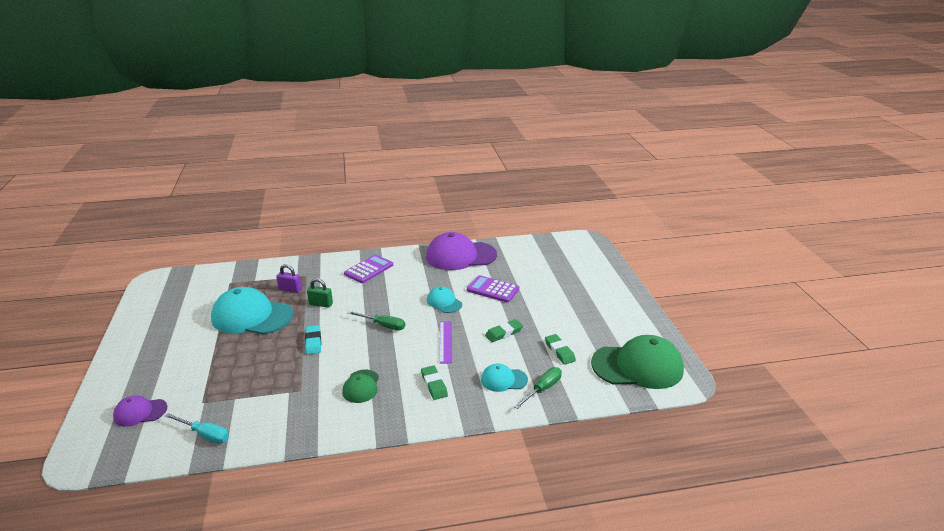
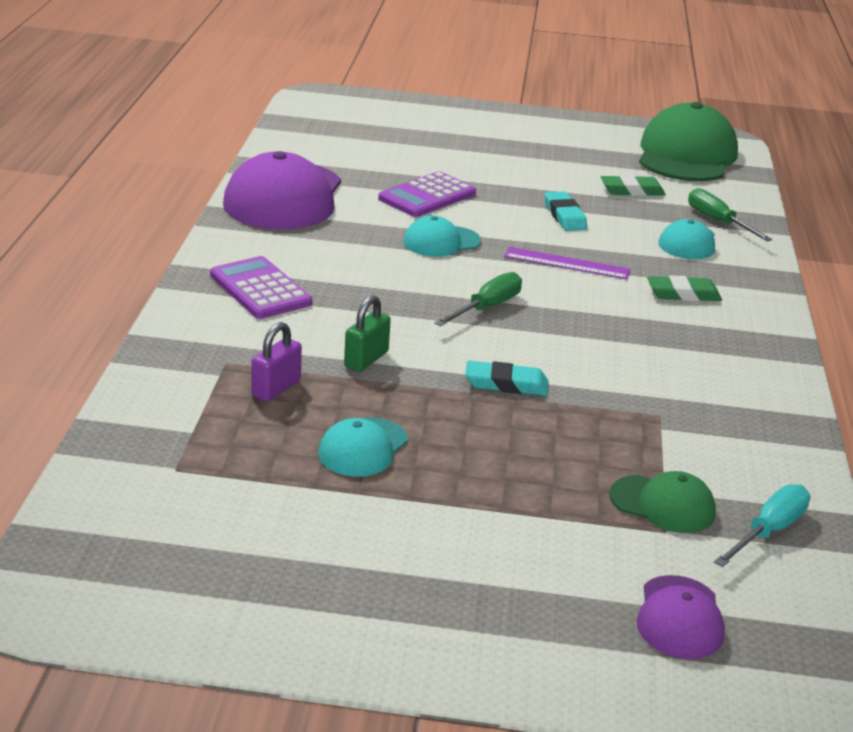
camera: 75 degrees left, 0 degrees up
(252, 316) = (363, 448): turquoise cap -> turquoise cap, size x0.50
(361, 386) = (668, 355): green cap -> green cap (663, 504)
(504, 333) = (564, 216): green eraser -> turquoise eraser

